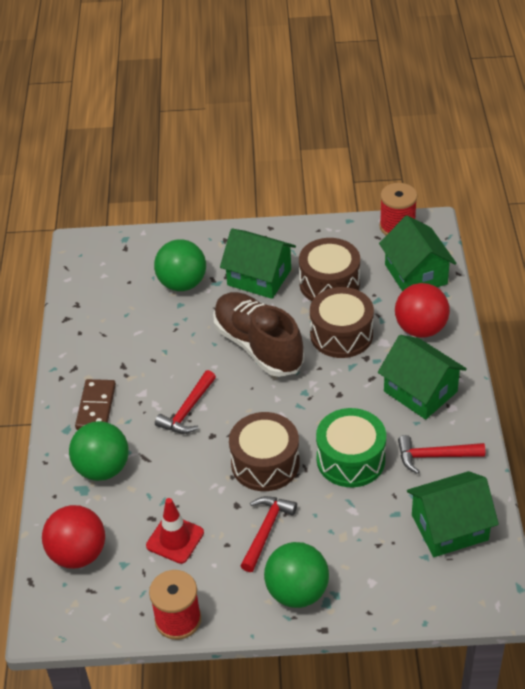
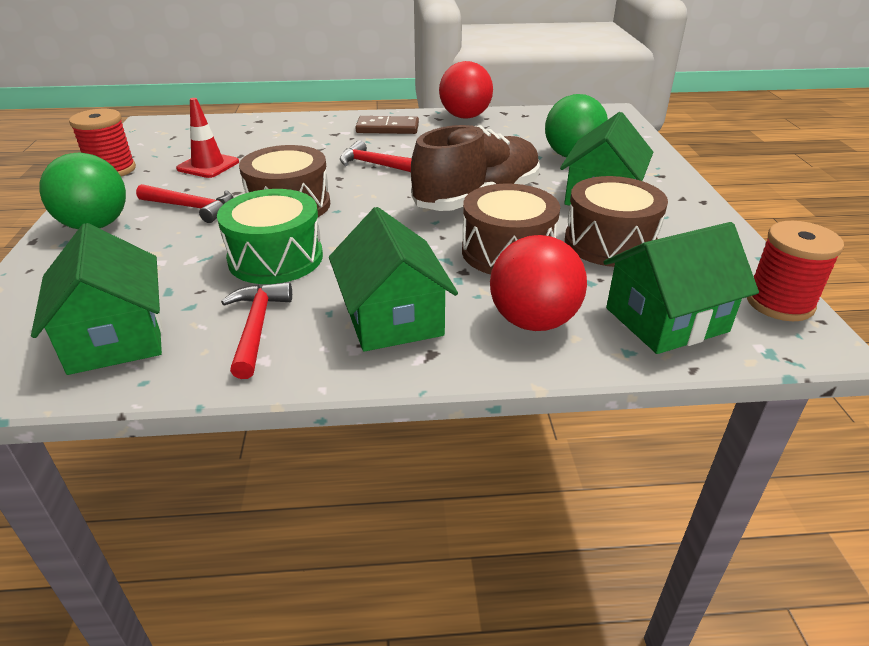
camera: 85 degrees right, 10 degrees down
(78, 554) = (215, 130): red ball -> red ball (465, 117)
(102, 469) = (309, 134): green ball -> none
(420, 391) = (392, 317): green house -> green house turned 60 degrees counterclockwise

